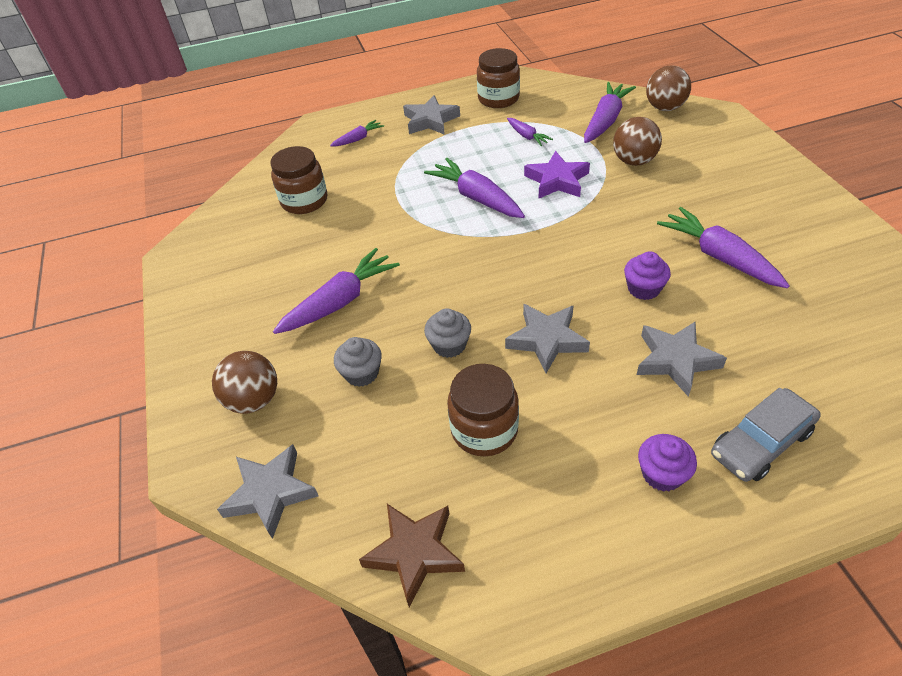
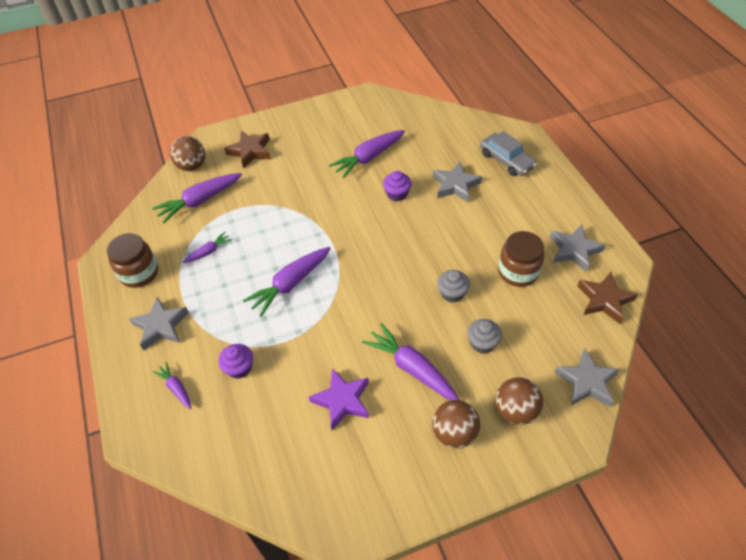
camera: 95 degrees left, 5 degrees up
(304, 201) = (275, 422): brown jar -> none
(546, 340) = (444, 242): grey star -> grey star (574, 250)
(557, 181) = (276, 233): purple star -> purple star (342, 401)
(605, 121) = (200, 201): purple carrot -> purple carrot turned 60 degrees counterclockwise
(634, 161) = (259, 188): brown ball -> brown ball (454, 433)
(662, 474) = (532, 197): purple cupcake -> purple cupcake (239, 368)
(703, 147) = (250, 151): none -> brown star

